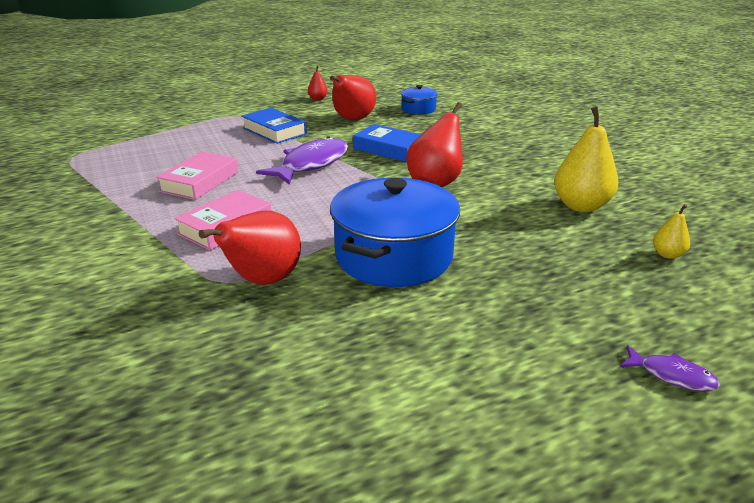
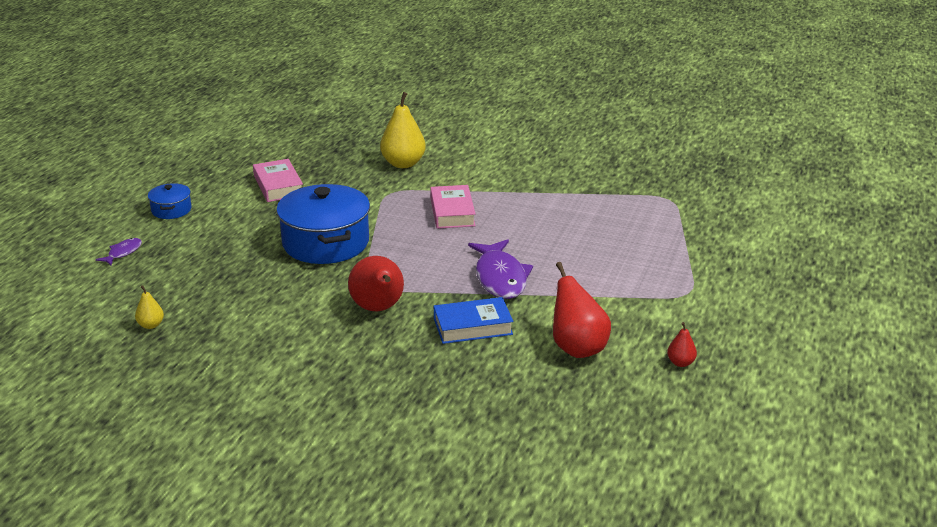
camera: 135 degrees right, 0 degrees up
(200, 182) = (538, 226): pink book -> pink book (278, 186)
(262, 280) = (373, 201): red pear -> none
(274, 131) = (607, 294): blue book -> none
(418, 109) = (550, 407): blue pot -> blue pot (171, 210)
(581, 206) = (241, 342): yellow pear -> yellow pear (403, 164)
(672, 375) = (123, 253): purple fish -> purple fish turned 135 degrees clockwise

